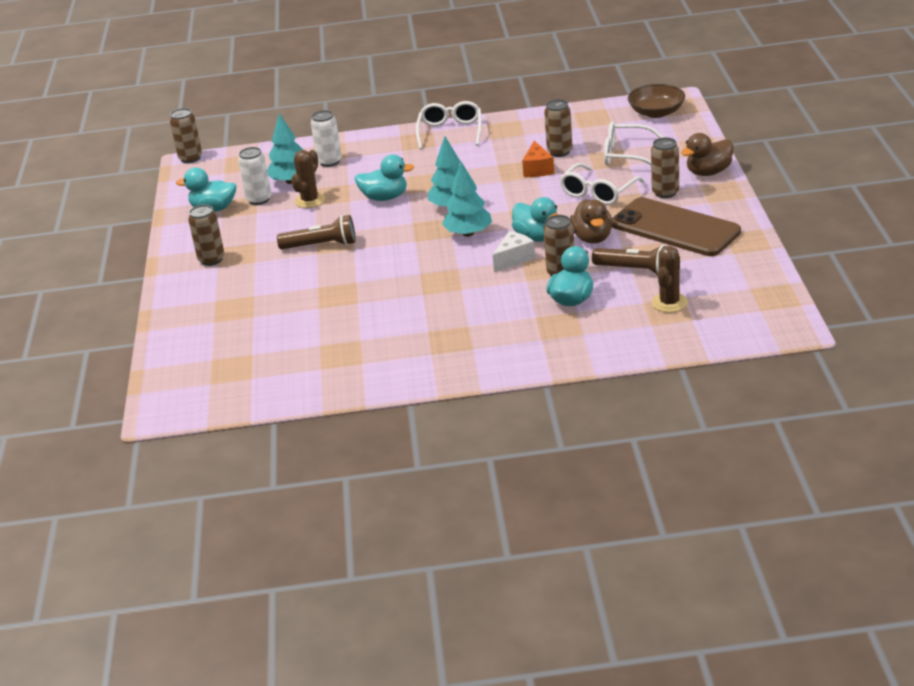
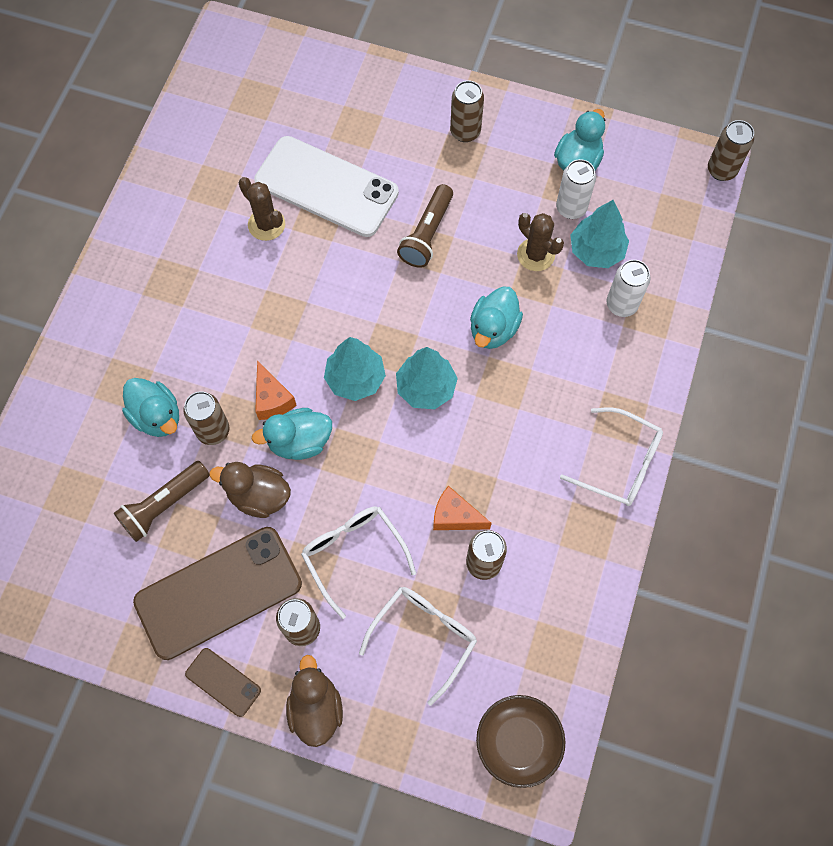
camera: 110 degrees right, 35 degrees up
(305, 301) = (326, 187): none -> white phone
(514, 259) = (272, 399): white cheese -> orange cheese
(669, 303) = (84, 503): brown cactus -> brown cactus (266, 224)
(729, 206) = (223, 682): none -> brown phone

